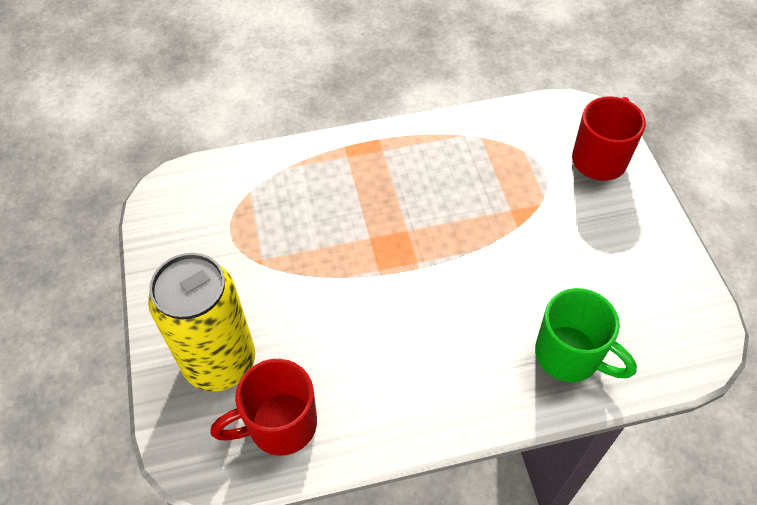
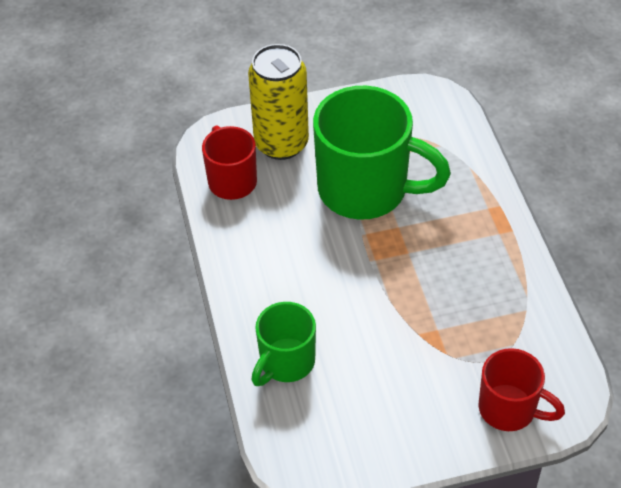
camera: 90 degrees right, 5 degrees down
(311, 267) = (366, 190): none -> green mug

